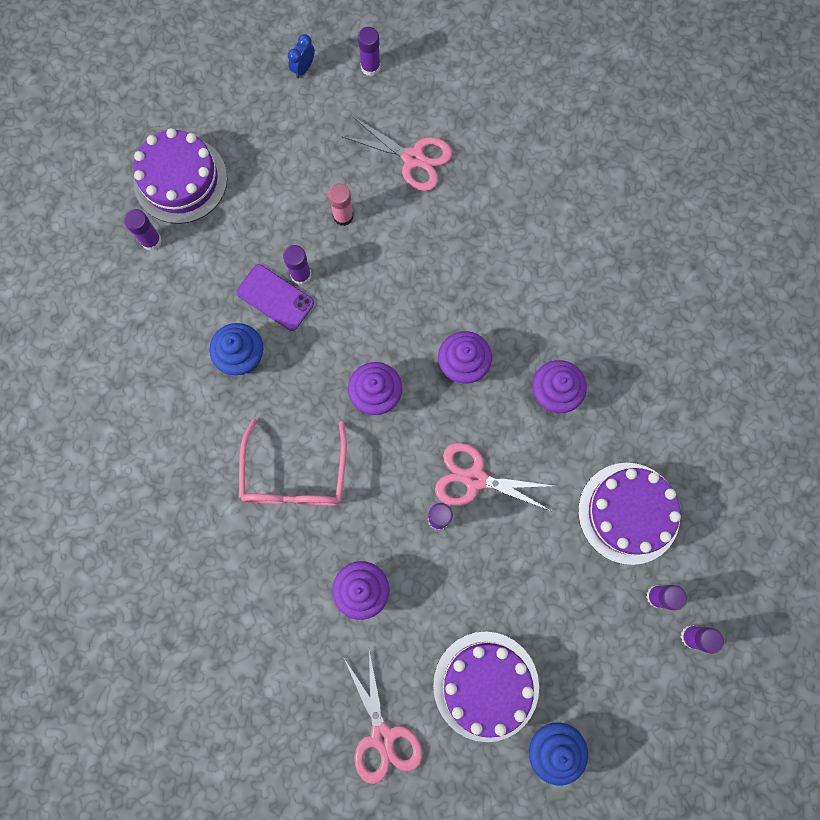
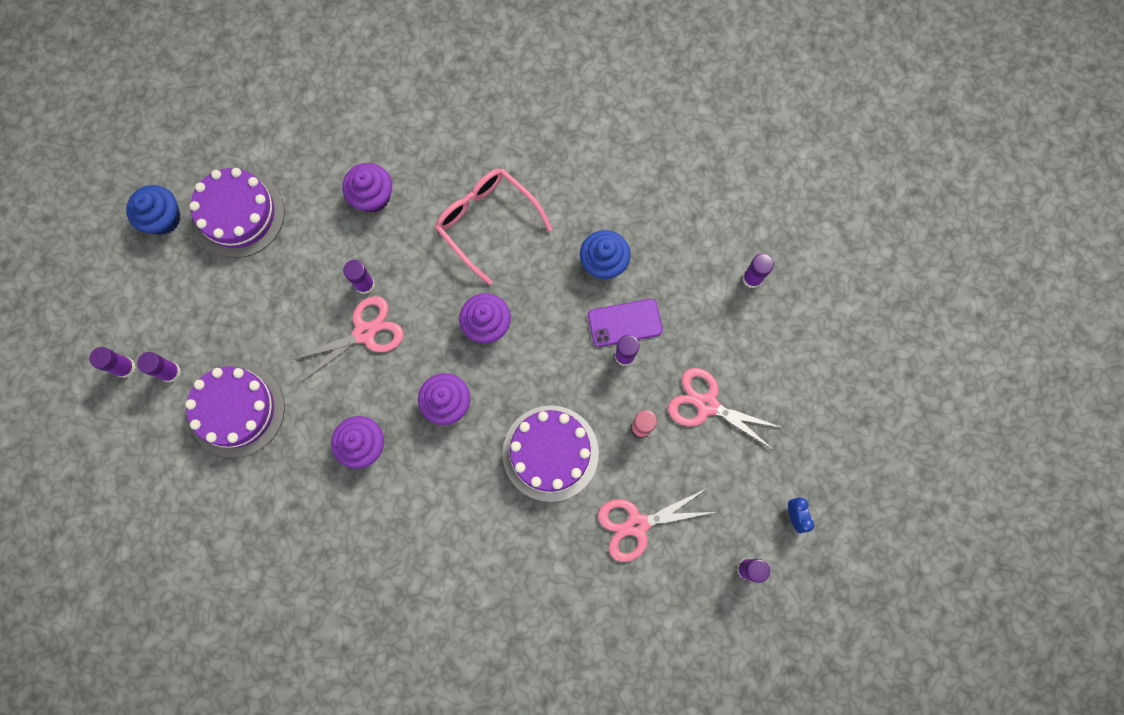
camera: 135 degrees right, 0 degrees up
(180, 180) = (783, 340): purple cake -> purple cake (550, 453)
(382, 736) = (278, 129): pink scissors -> pink scissors (707, 405)

